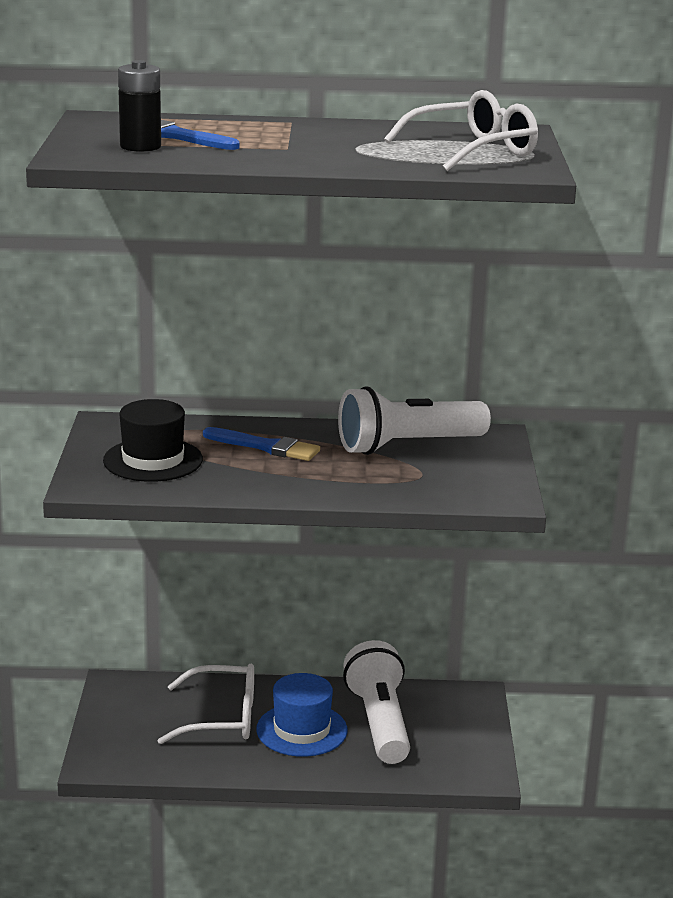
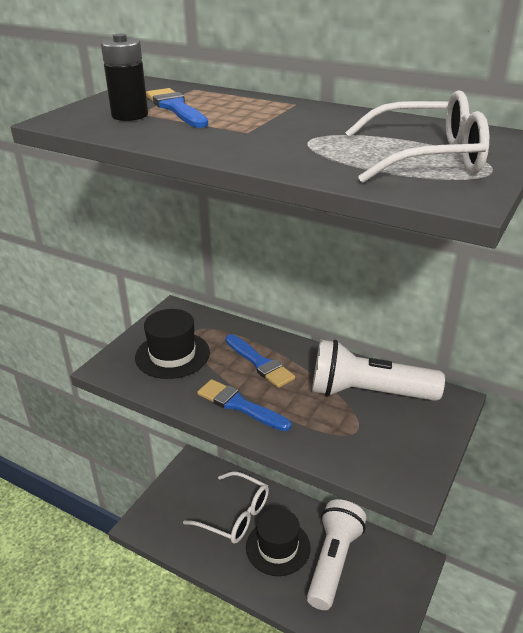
camera: 30 degrees right, 10 degrees up
(280, 482) = (239, 405): none -> blue brush
(302, 730) = (278, 547): blue hat -> black hat

